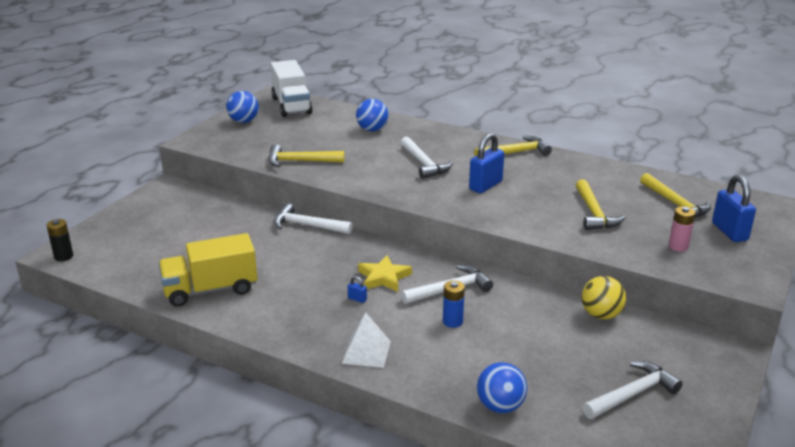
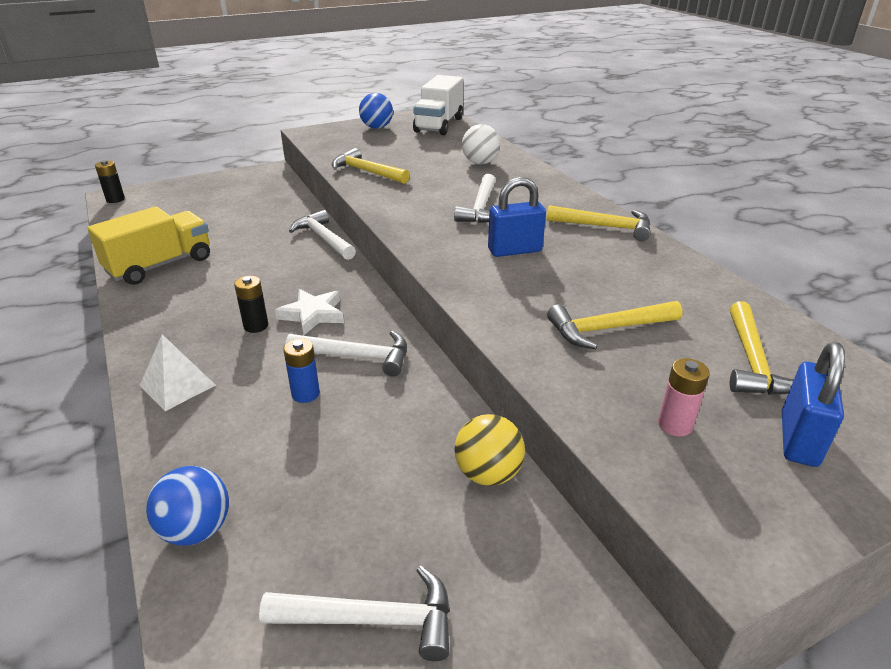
camera: 35 degrees right, 5 degrees up
(210, 290) = (160, 265): yellow truck -> yellow truck turned 120 degrees clockwise
(357, 299) = (256, 326): blue padlock -> black battery
(372, 130) = (480, 163): blue ball -> white ball
(383, 277) = (312, 314): yellow star -> white star
(594, 213) = (607, 329): yellow hammer -> yellow hammer turned 45 degrees clockwise

